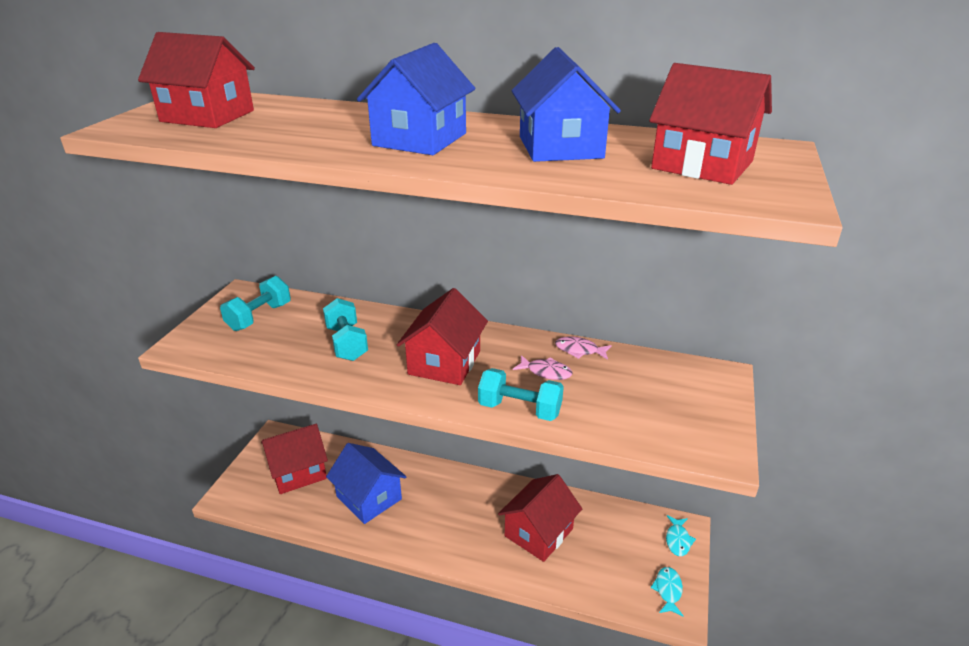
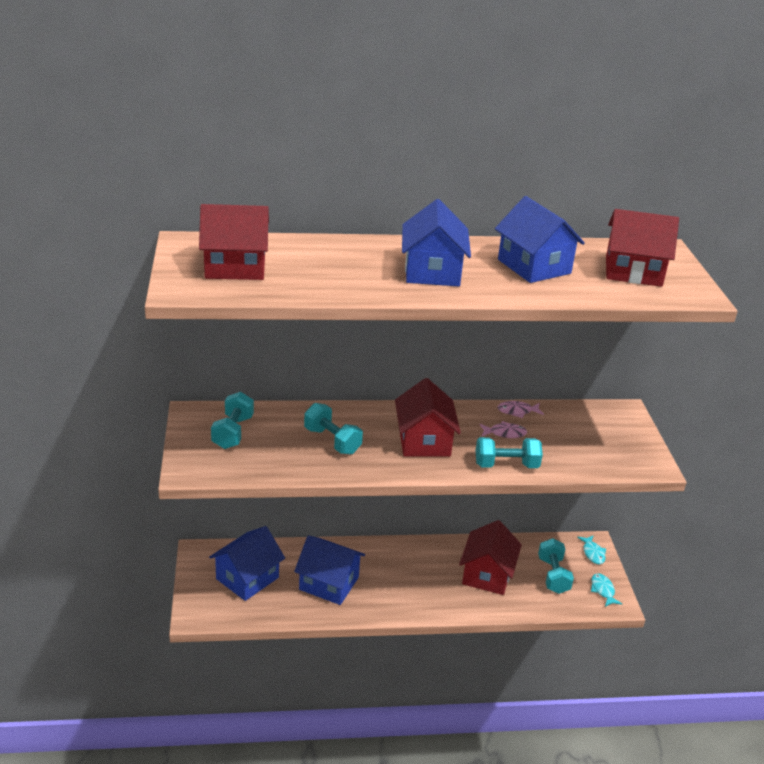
camera: 25 degrees left, 0 degrees up
(298, 472) = (247, 578): red house -> blue house
(615, 554) = (553, 575): none -> turquoise dumbbell

